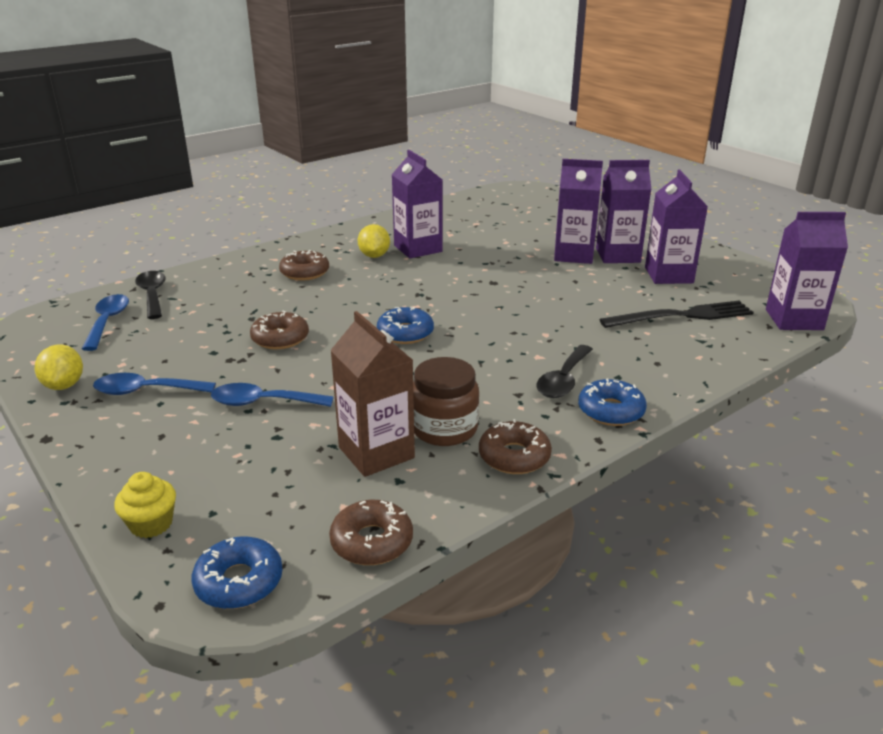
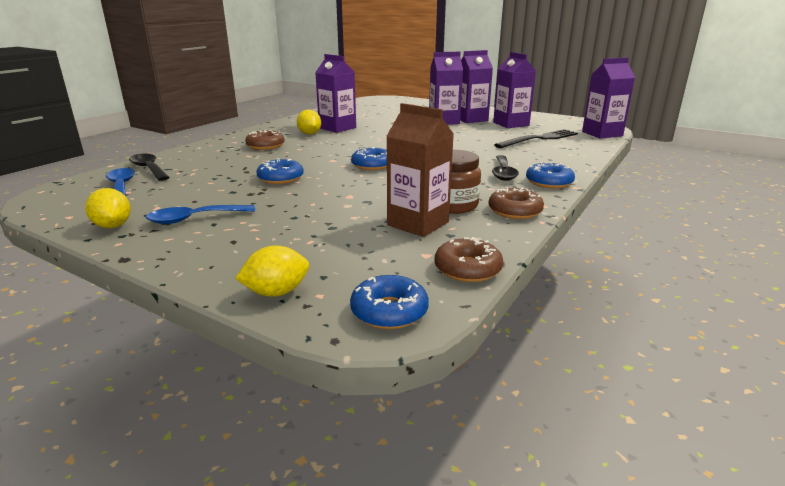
camera: 20 degrees left, 5 degrees down
(151, 524) = (276, 292): yellow cupcake -> yellow lemon
(263, 402) = (302, 211): blue spoon -> none
(280, 338) = (280, 178): brown donut -> blue donut

